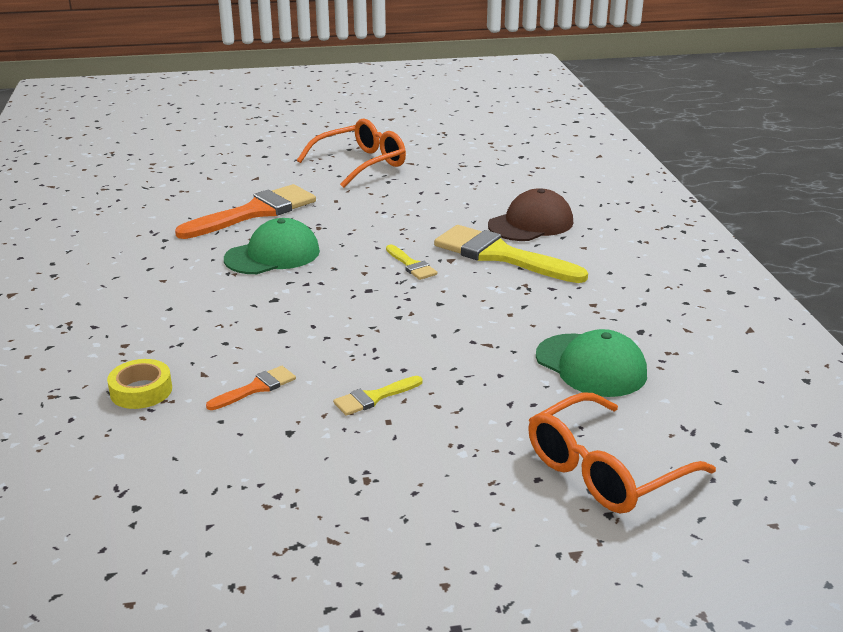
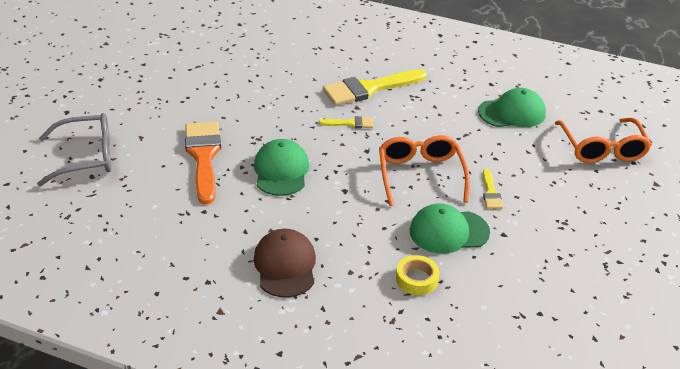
camera: 60 degrees left, 10 degrees up
(199, 168) = (86, 157): none -> grey glasses
(256, 388) = (448, 231): orange brush -> green cap
(361, 164) = (174, 85): orange glasses -> orange glasses (420, 175)
(531, 223) = (339, 62): brown cap -> brown cap (285, 266)

